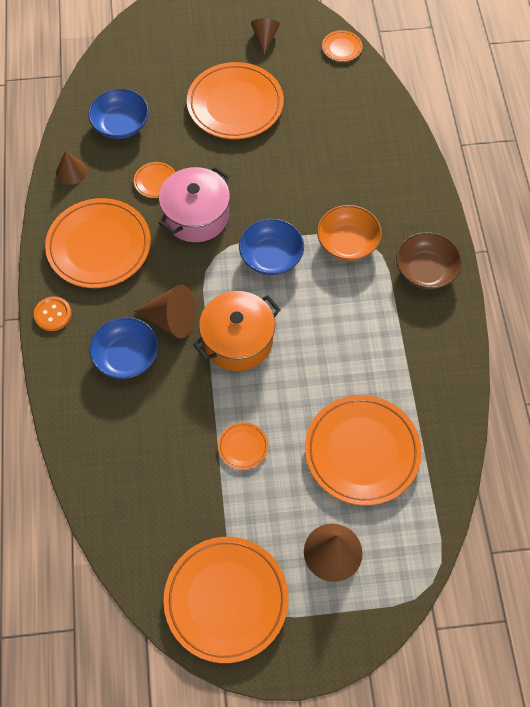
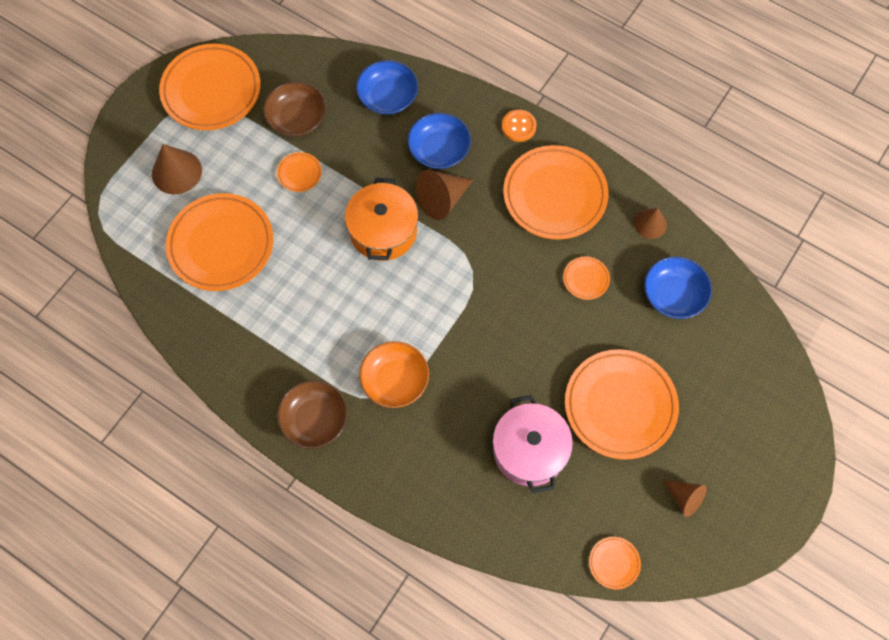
camera: 130 degrees right, 5 degrees up
(191, 495) = (297, 118): none -> brown bowl
(196, 216) = (524, 285): pink pot -> pink pot (529, 450)
(271, 256) = (435, 311): blue bowl -> blue bowl (388, 97)

